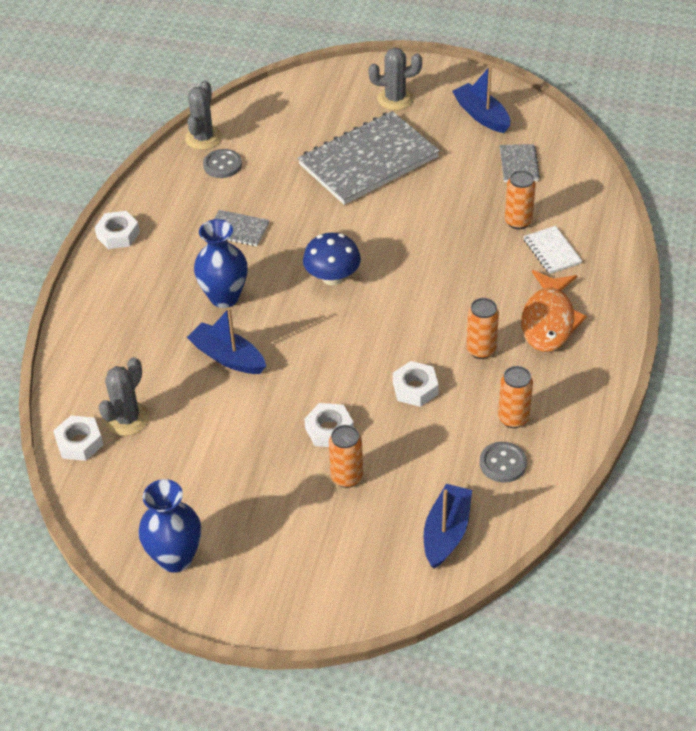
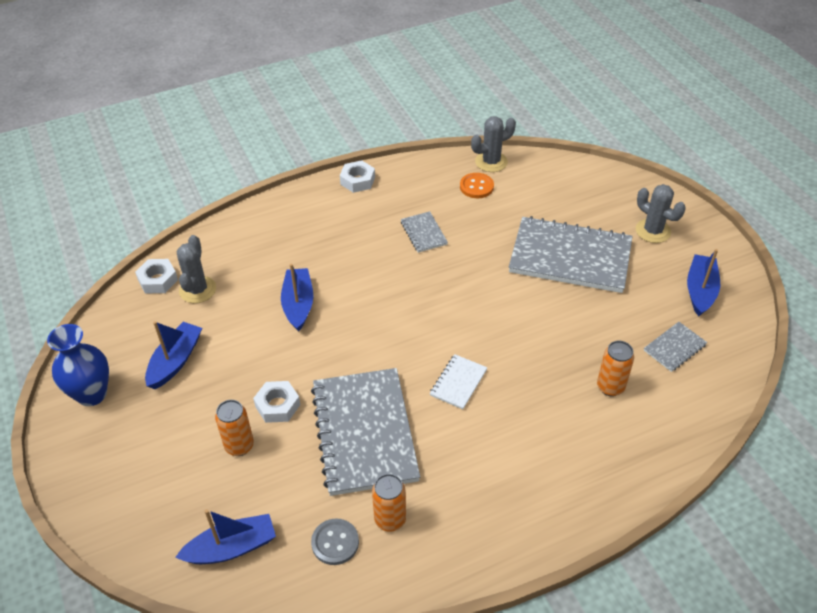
camera: 50 degrees right, 0 degrees up
(127, 419) = (197, 290): grey cactus -> grey cactus turned 75 degrees counterclockwise
(201, 477) = (175, 361): none -> blue boat
(222, 165) = (476, 187): grey button -> orange button
(224, 297) = (353, 267): blue vase -> none
(332, 277) = (430, 312): blue mushroom -> none
(415, 388) = (364, 432): white nut -> grey notebook
(481, 350) = (444, 450): orange can -> none
(549, 320) = (522, 477): orange fish -> none
(552, 251) = (602, 431): white notebook -> white notebook (458, 383)

